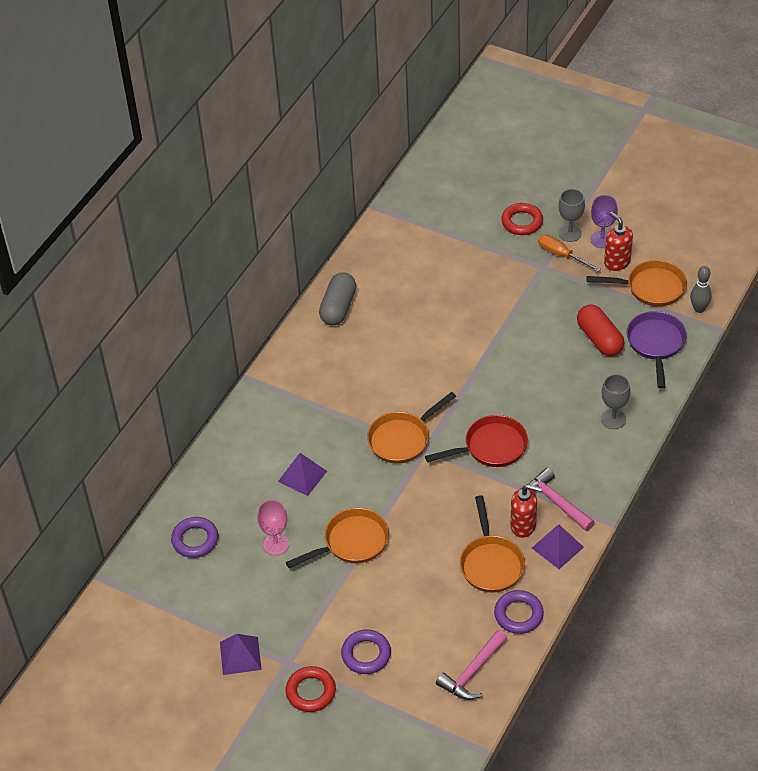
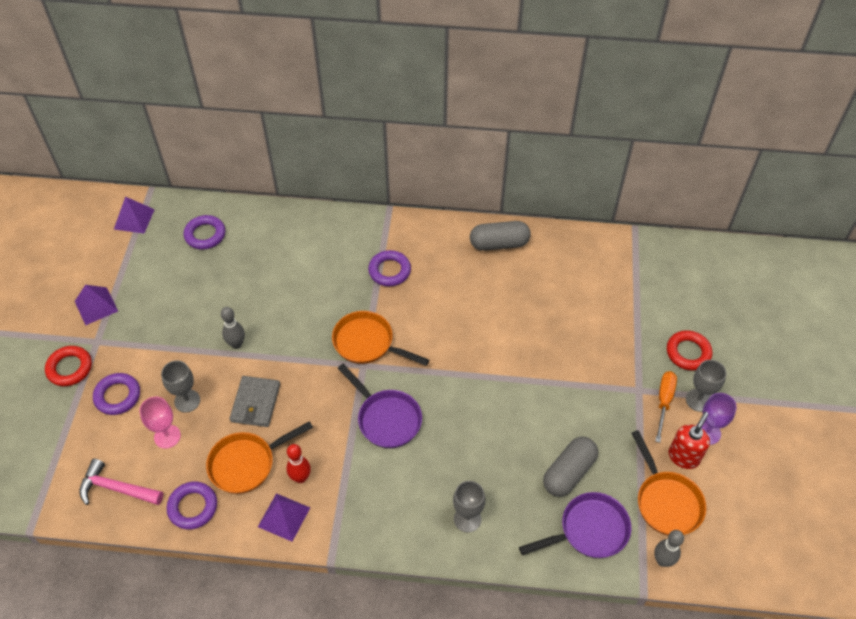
camera: 65 degrees right, 5 degrees up
(276, 544) = (217, 290): pink goblet -> pink goblet (167, 436)
(302, 476) = (297, 283): purple pyramid -> purple pyramid (134, 219)
(326, 399) = (389, 271): none -> purple ring
(352, 542) = (236, 344): orange pan -> grey bowling pin
(399, 597) = (187, 401): none -> grey goblet
(428, 542) = (255, 403): none -> grey wallet
(491, 447) = (386, 419): red pan -> purple pan
(523, 525) = (300, 478): red soap dispenser -> red bowling pin
(555, 502) = (339, 497): pink hammer -> none
(599, 339) = (569, 473): red capsule -> grey capsule

